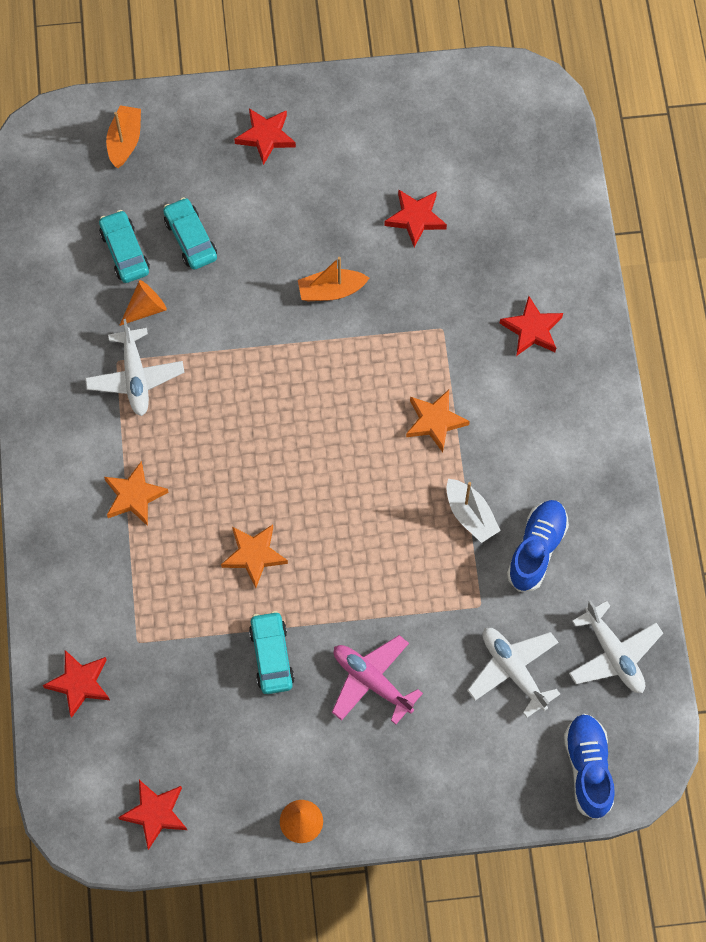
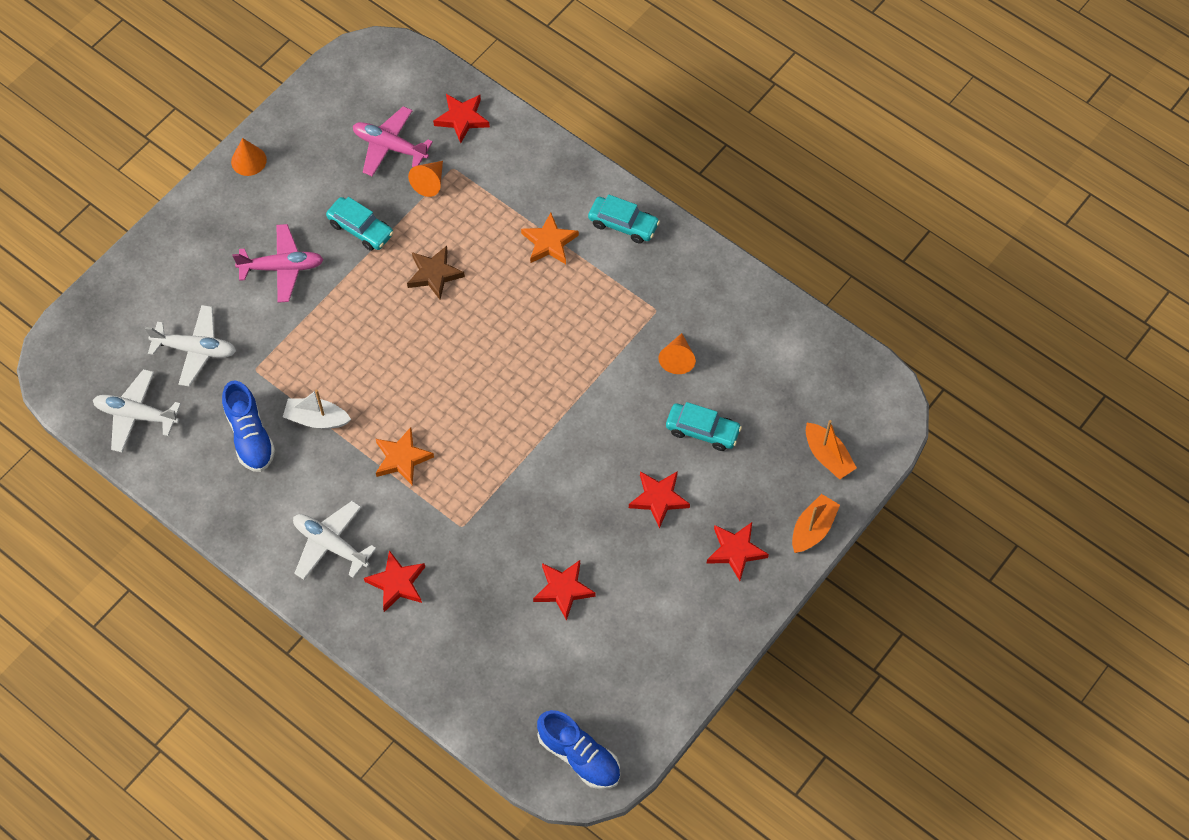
camera: 135 degrees right, 5 degrees down
(125, 252) = (735, 382): turquoise car -> turquoise car (623, 224)
(135, 377) = (632, 311): white plane -> white plane (331, 544)
(155, 813) = (341, 94): red star -> red star (658, 498)
(167, 715) = (390, 146): none -> pink plane
(171, 646) = (429, 182): none -> orange cone
(254, 555) = (434, 274): orange star -> brown star
(331, 291) = (567, 483): orange boat -> orange boat (813, 529)
(588, 768) = (92, 334): blue shoe -> blue shoe (579, 756)

